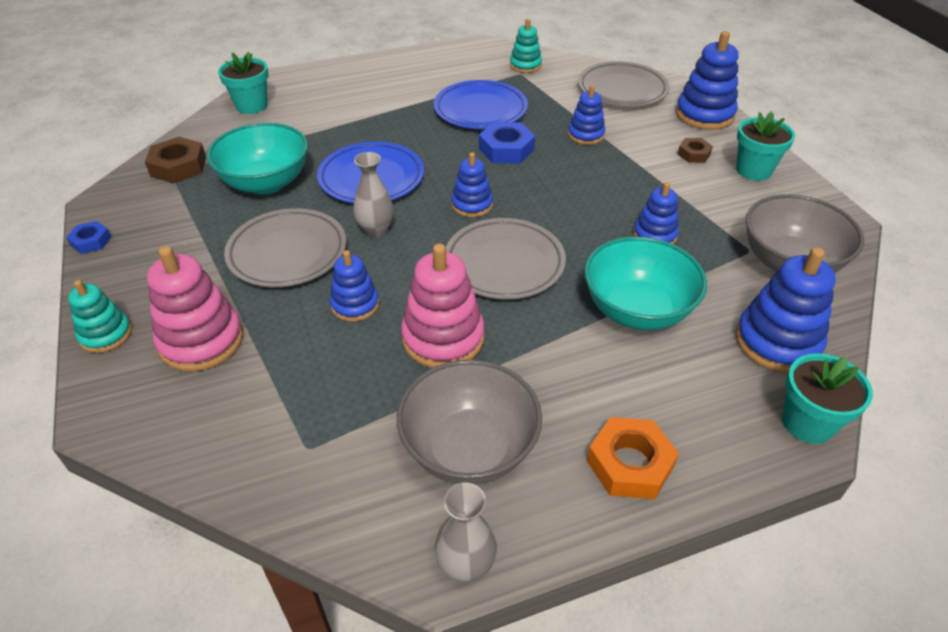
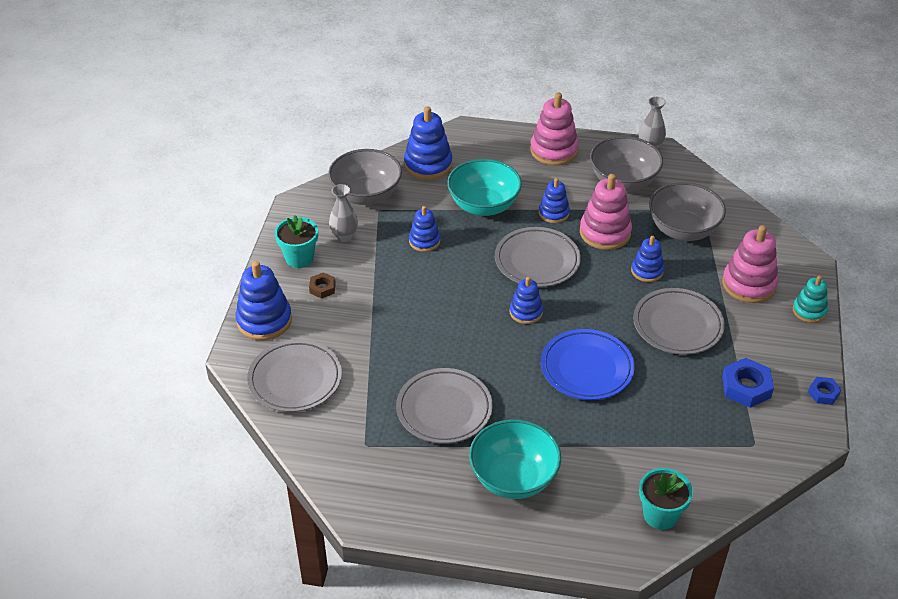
camera: 150 degrees left, 0 degrees up
(178, 166) = (747, 451): brown nut -> none
(266, 183) = (675, 399): turquoise bowl -> turquoise bowl (513, 478)
(327, 392) = (683, 230): none -> grey bowl
(376, 230) = (607, 318): grey vase -> grey vase (344, 236)
(480, 110) = (444, 409): blue plate -> grey plate
(506, 149) = (459, 353): blue nut -> blue nut (746, 387)
(525, 65) = (348, 456): turquoise stacking toy -> none
(586, 135) = (382, 341): blue stacking toy -> blue stacking toy (553, 213)
(630, 464) = (554, 150): orange nut -> pink stacking toy
(807, 423) = (457, 134): turquoise flower pot -> none

